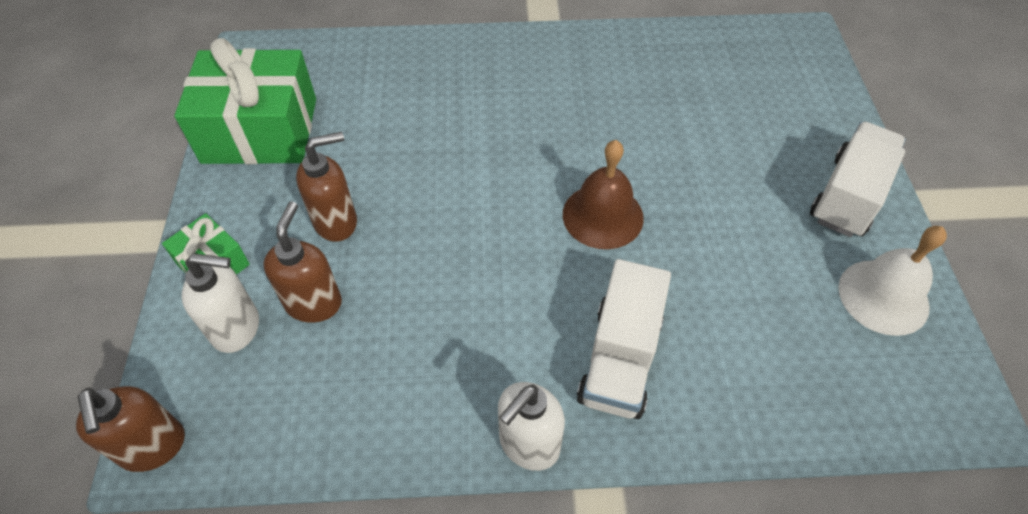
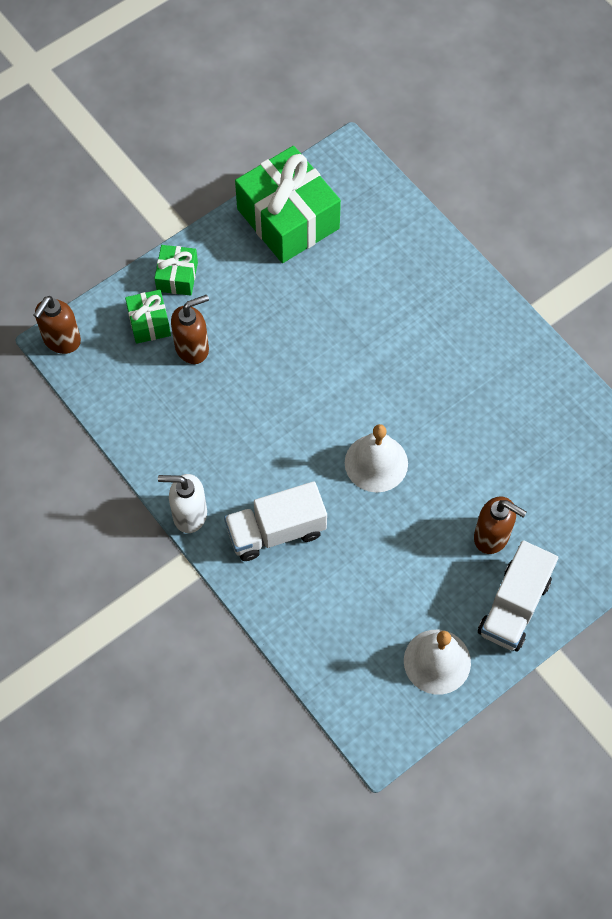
camera: 55 degrees right, 10 degrees up
(237, 328) = (149, 323): white soap dispenser -> green gift
(336, 222) = (254, 317): brown soap dispenser -> brown soap dispenser (492, 536)
(602, 216) = (376, 463): brown bell -> white bell
(848, 196) = (514, 606): white truck -> white truck turned 120 degrees clockwise

